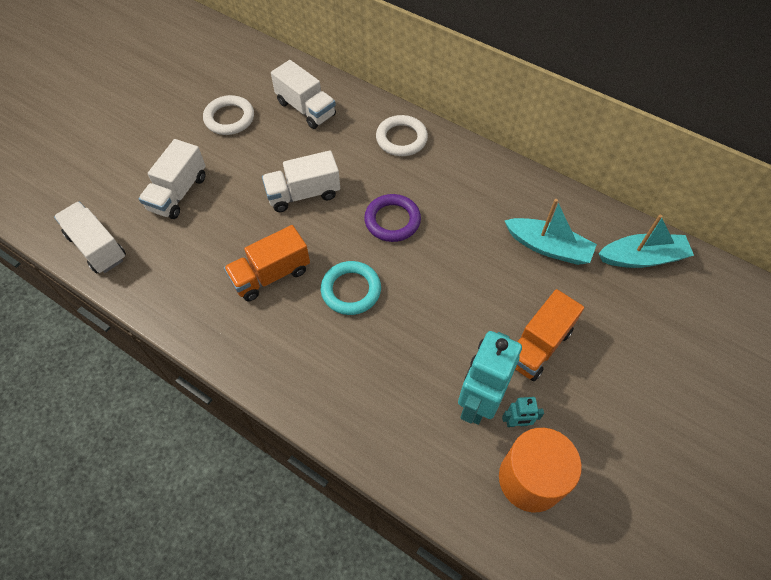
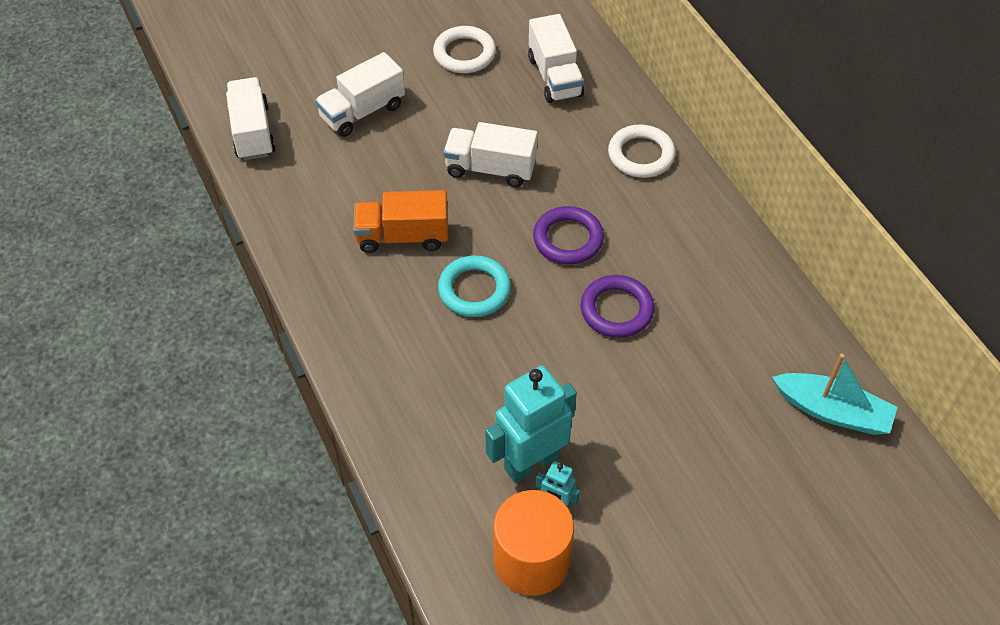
camera: 30 degrees right, 5 degrees down
(459, 256) = (616, 310): none -> purple ring
(537, 346) = (636, 441): orange truck -> none
(548, 247) = (726, 348): turquoise boat -> none

